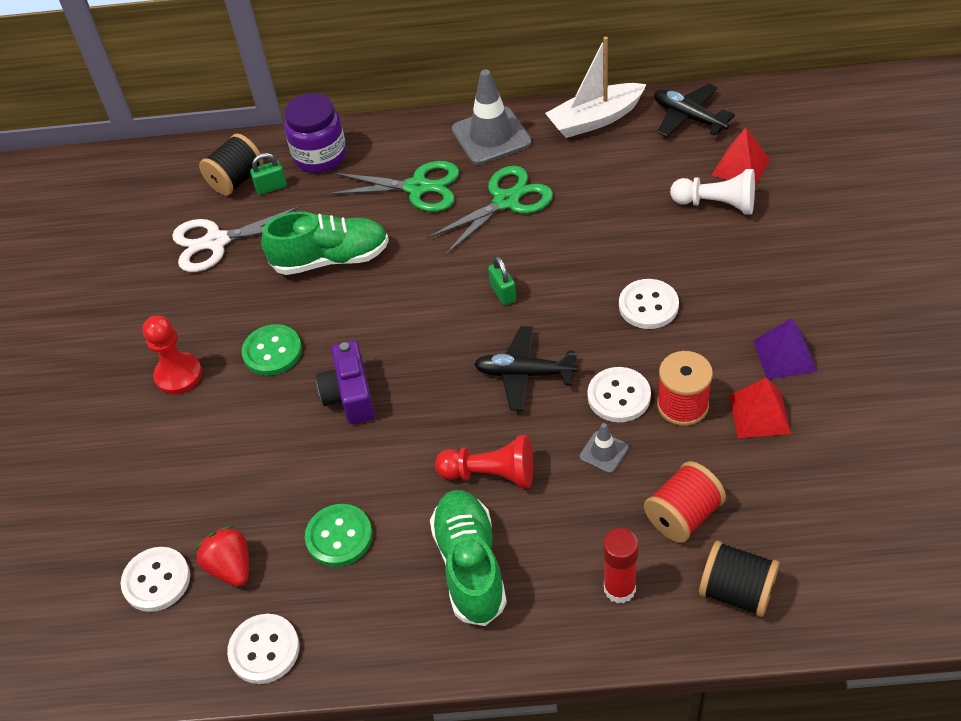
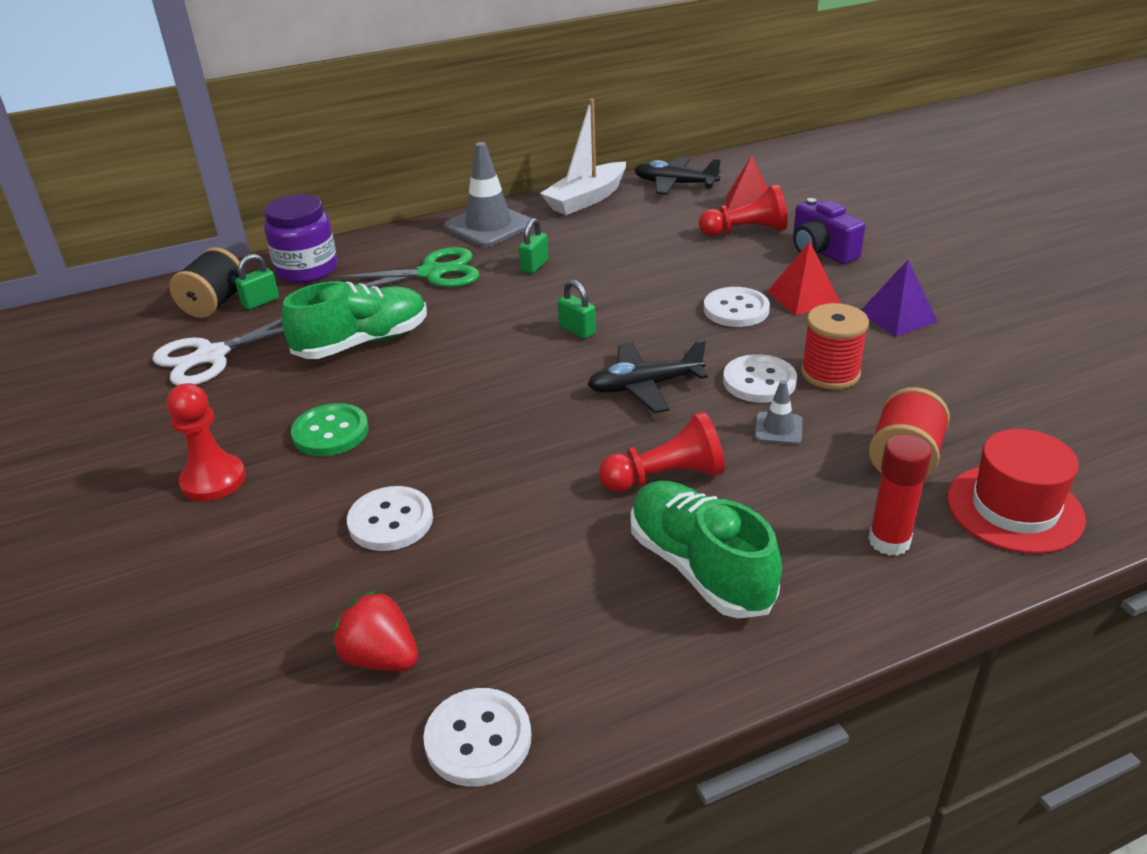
camera: 25 degrees left, 15 degrees down
(156, 580) = (274, 704): white button -> white button (390, 521)
(339, 536) = (514, 584): green button -> none
(350, 395) = (451, 449): purple camera -> purple camera (821, 251)
(506, 201) = (534, 266): green scissors -> green padlock
(716, 204) = (745, 231): white pawn -> red pawn
(736, 591) = (1014, 508): black spool -> red hat
(759, 414) = (911, 363): red pyramid -> red pyramid (803, 297)

